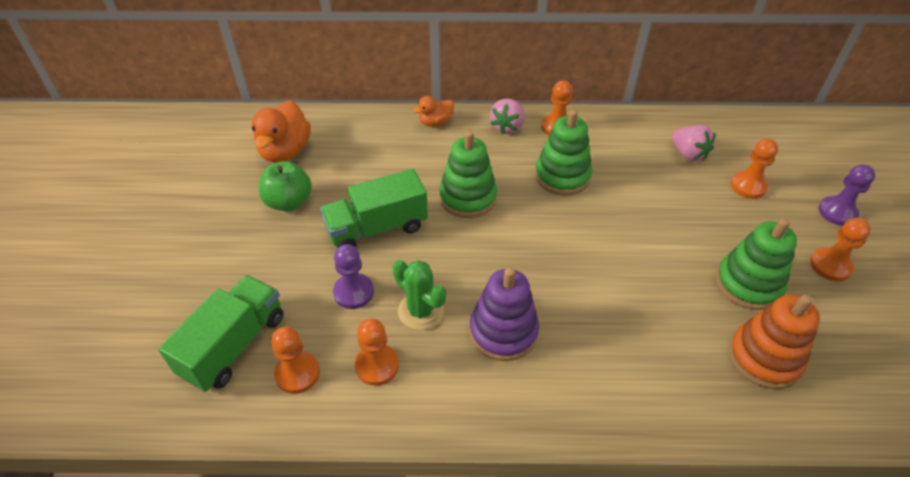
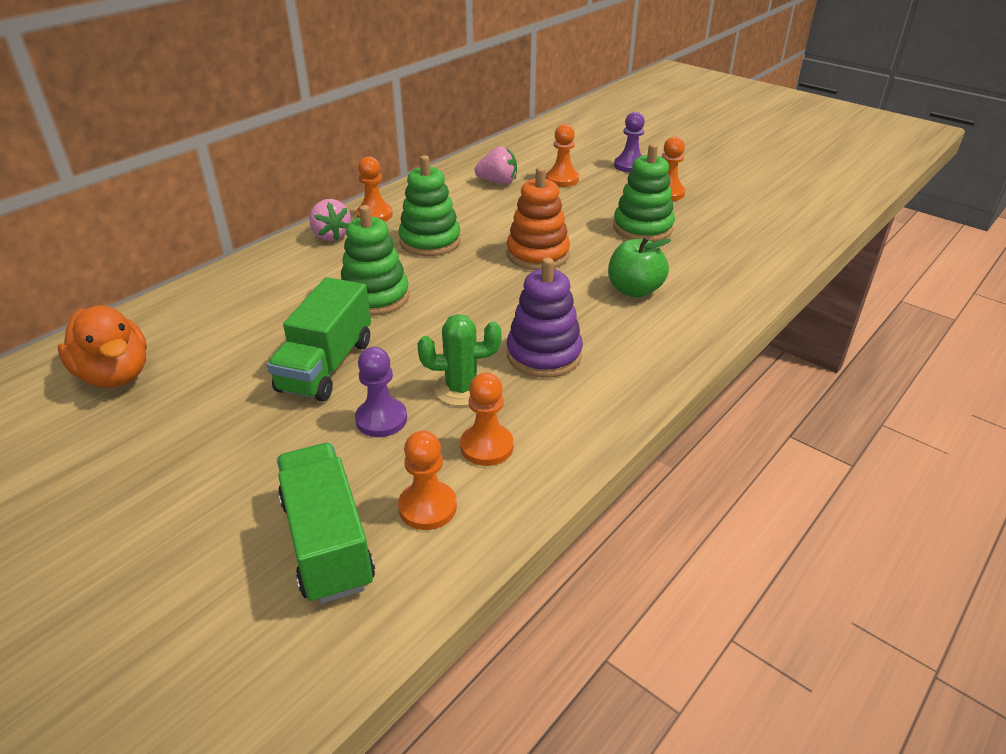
camera: 50 degrees left, 10 degrees down
(289, 202) = (193, 407): green apple -> green apple (634, 290)
(435, 122) = (256, 266): orange duck -> none
(764, 358) = (707, 257): orange stacking toy -> orange stacking toy (537, 254)

